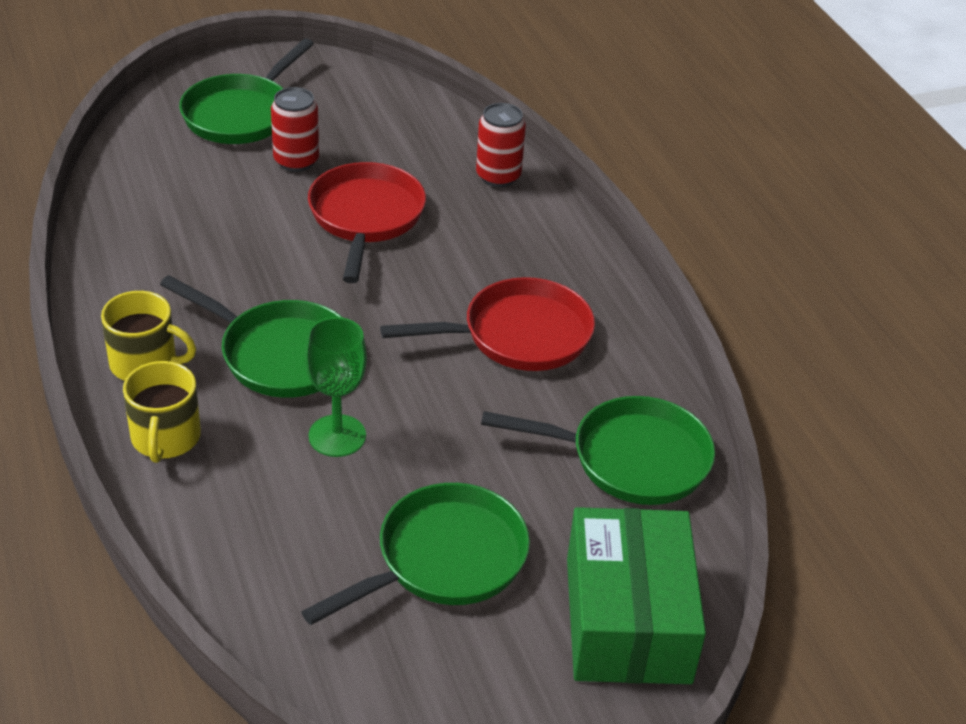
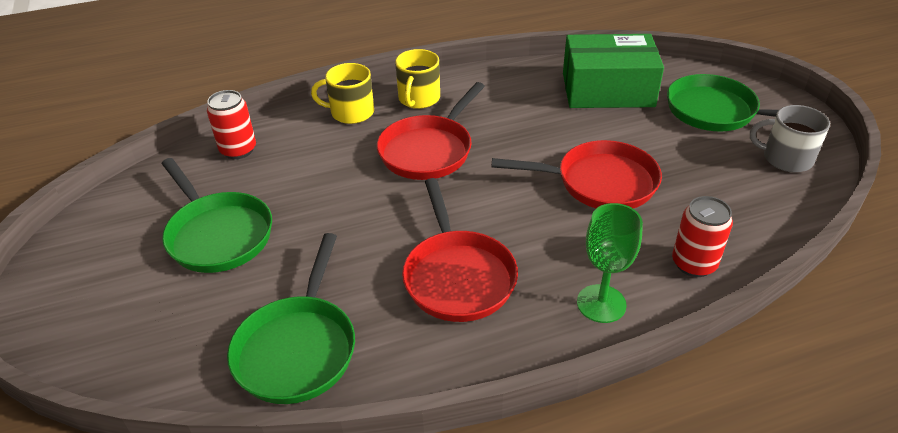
camera: 95 degrees right, 0 degrees up
(280, 354) = (429, 150): green pan -> red pan
(296, 161) = (664, 142): red can -> red can (238, 150)
(337, 436) = (345, 180): green goblet -> green goblet (601, 303)
(338, 89) = (786, 158): none -> grey mug
(627, 619) = (127, 336): green box -> green box (607, 90)

